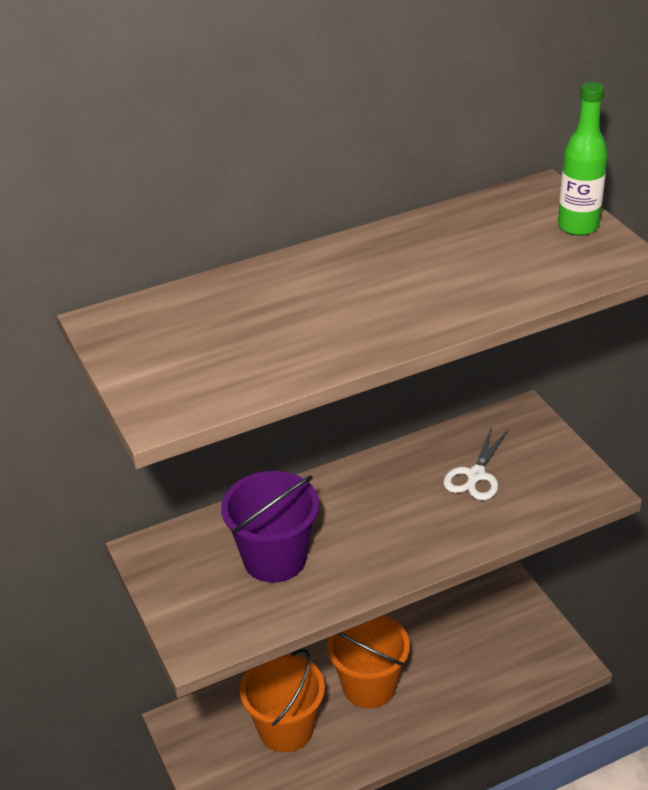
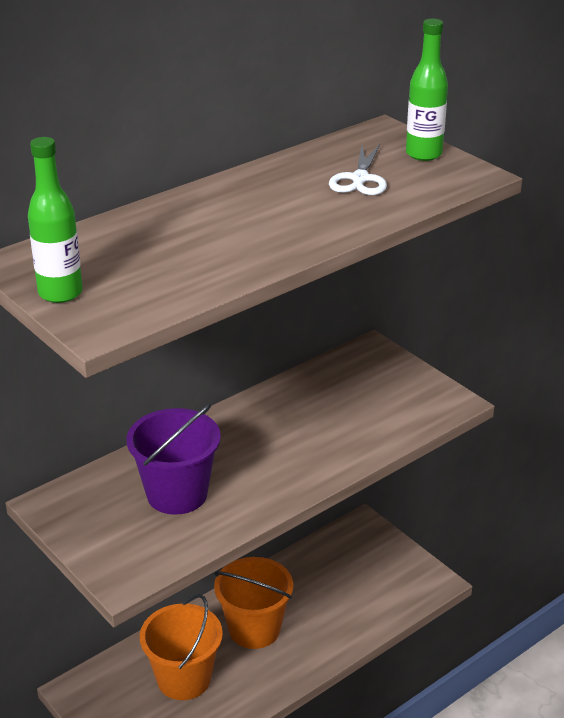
camera: 15 degrees left, 5 degrees down
(136, 366) = (60, 293): none -> green bottle
(475, 476) = (343, 403): white scissors -> white scissors (360, 179)

